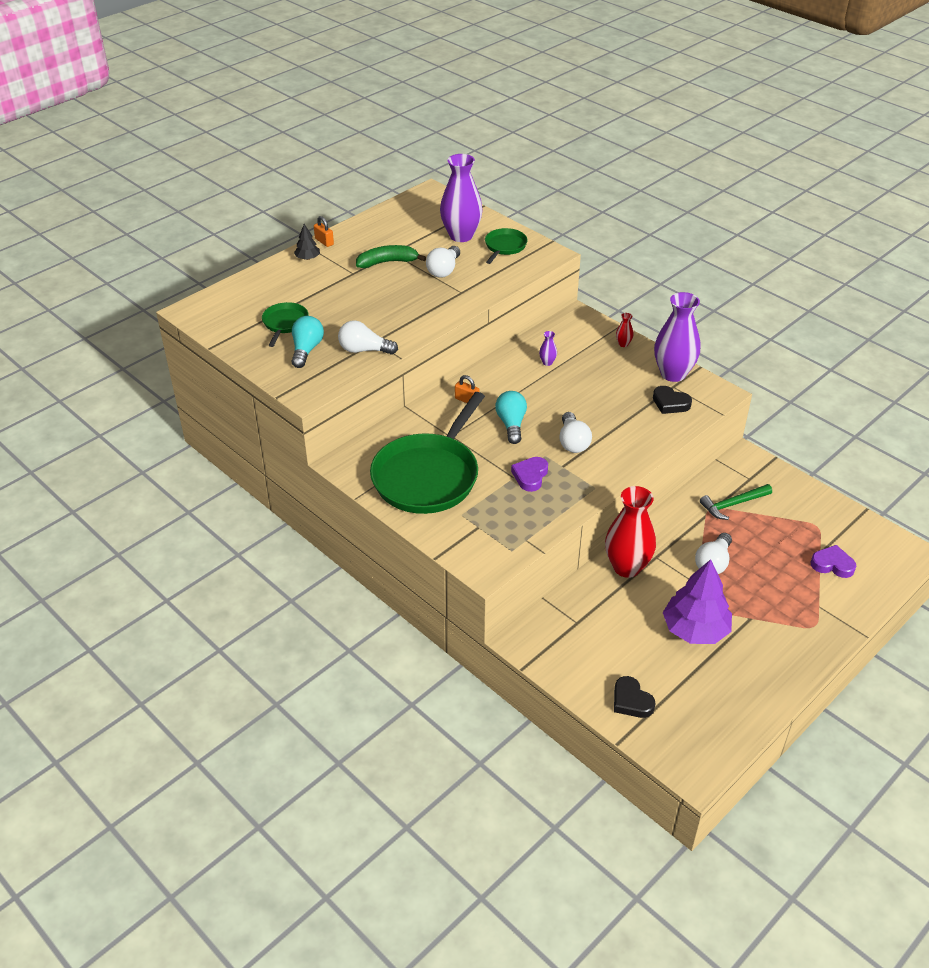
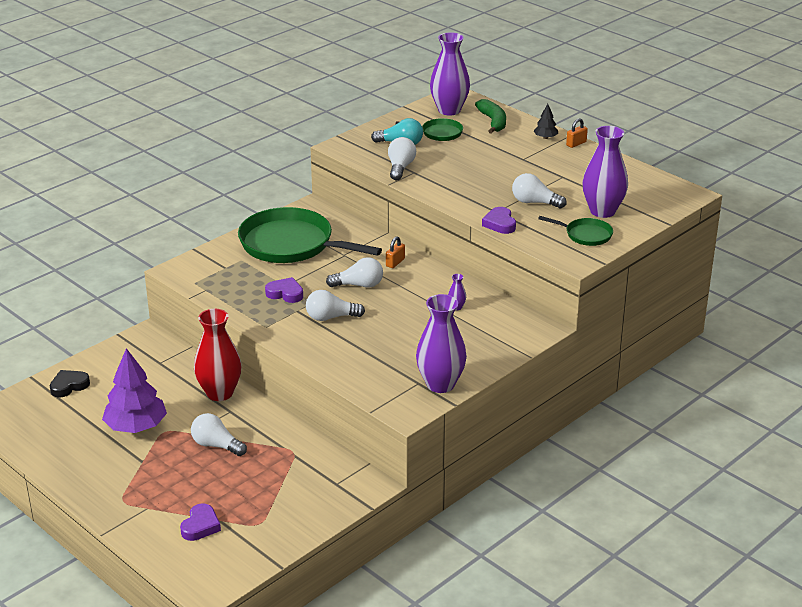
camera: 90 degrees right, 10 degrees down
(229, 316) = (449, 110): none -> purple vase
(387, 262) = (544, 174): green banana -> green banana (493, 122)
(485, 291) = (500, 224): none -> purple heart
(511, 424) = (359, 285): turquoise light bulb -> white light bulb
(623, 344) = (493, 355): red vase -> none
(670, 403) = (389, 379): black heart -> none
(732, 504) = (297, 467): green hammer -> none

